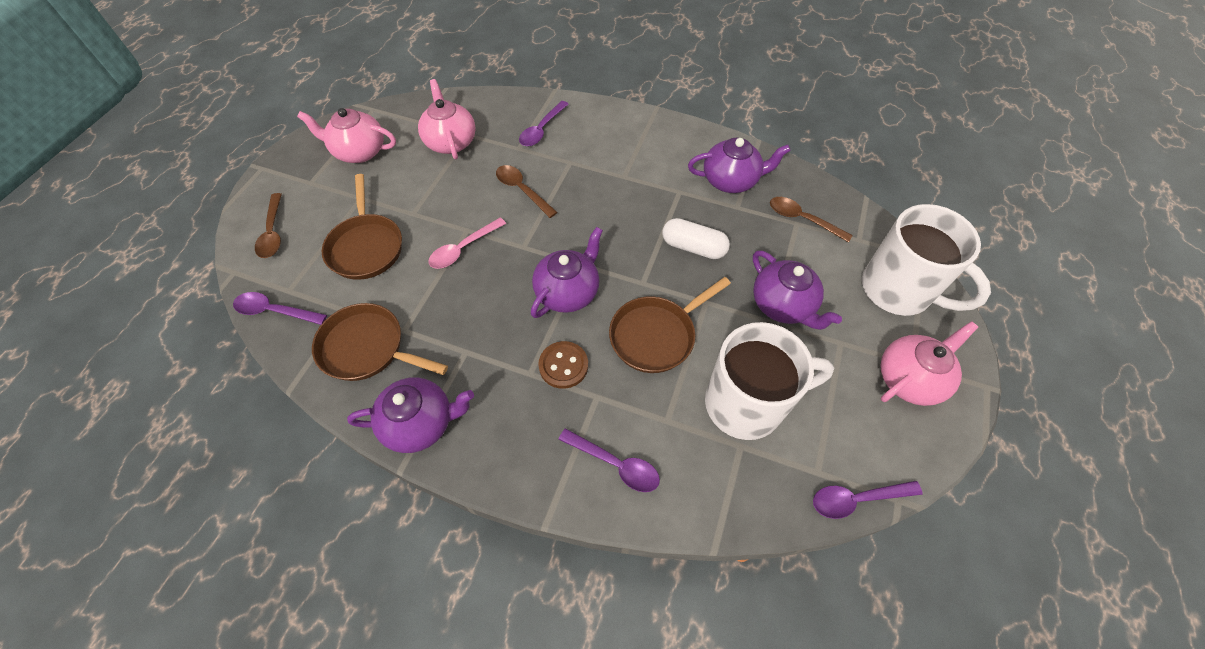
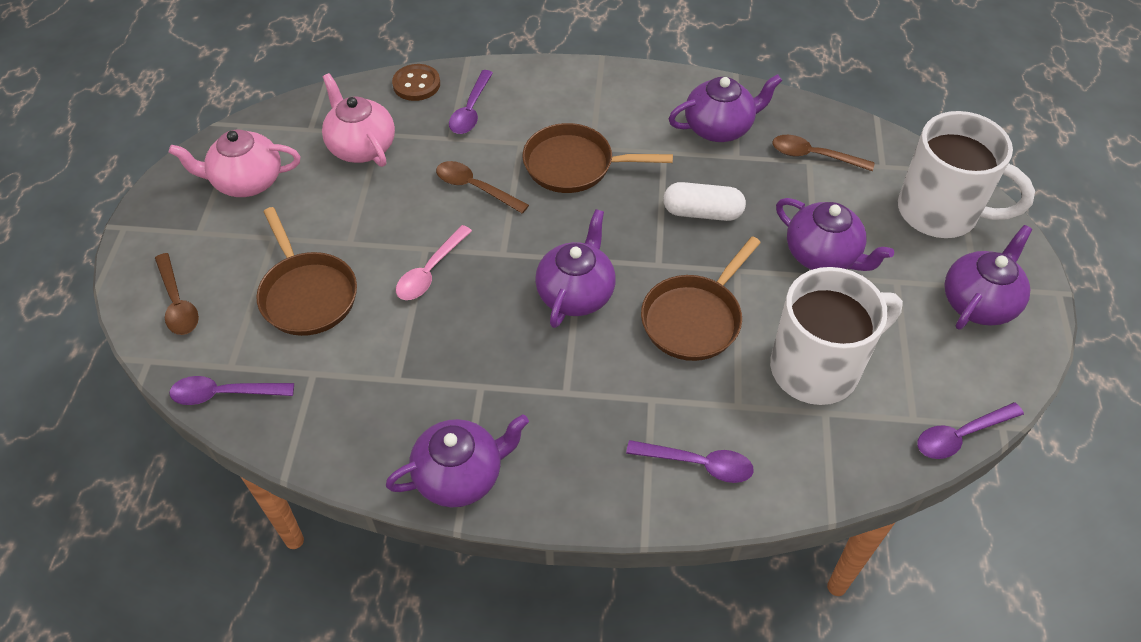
camera: 15 degrees left, 5 degrees down
(368, 348) = (361, 410): brown pan -> brown pan (575, 165)
(563, 366) = (601, 375): brown button -> brown button (416, 84)
(910, 379) = (979, 302): pink teapot -> purple teapot

